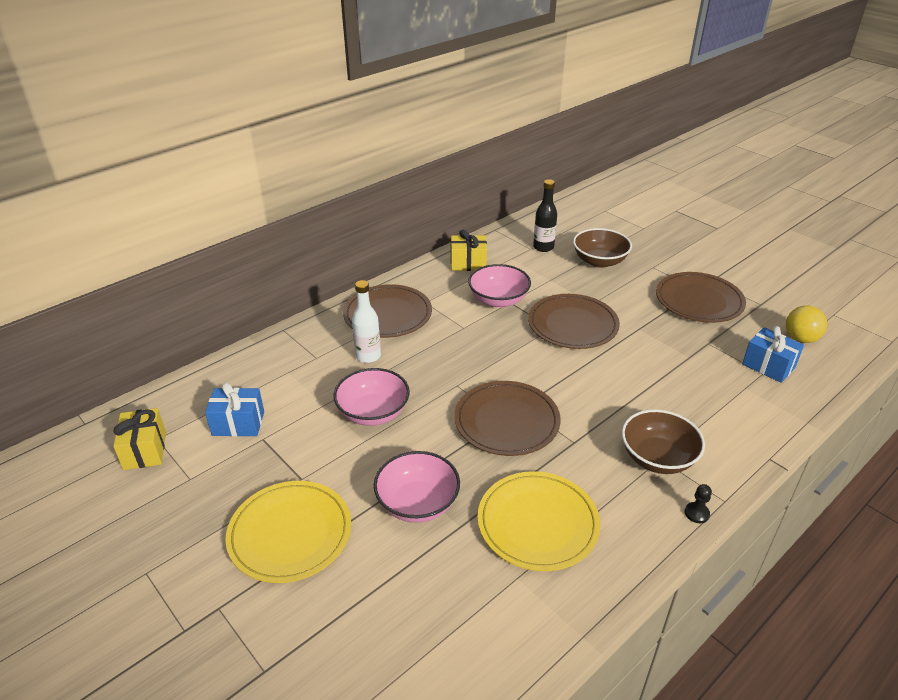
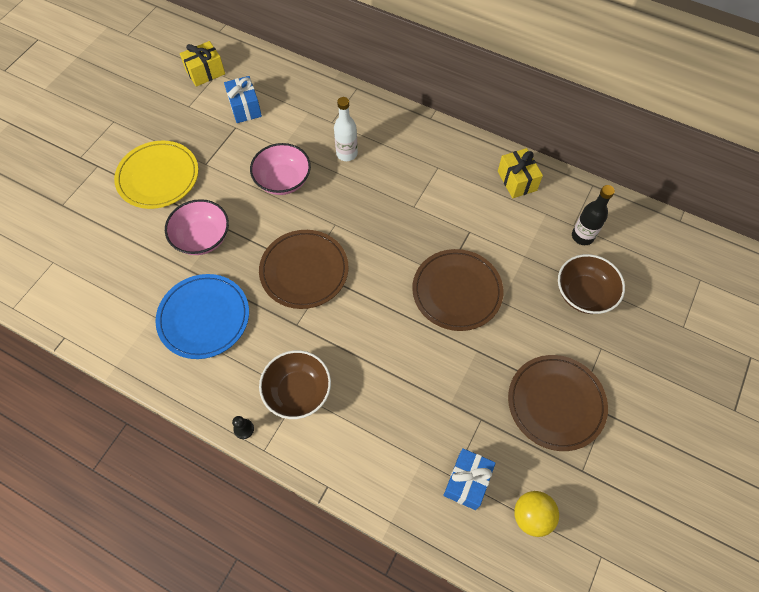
camera: 70 degrees right, 25 degrees up
(387, 314) = (407, 147): brown plate -> none
(498, 300) = (468, 221): pink bowl -> none
(537, 523) = (204, 317): yellow plate -> blue plate

